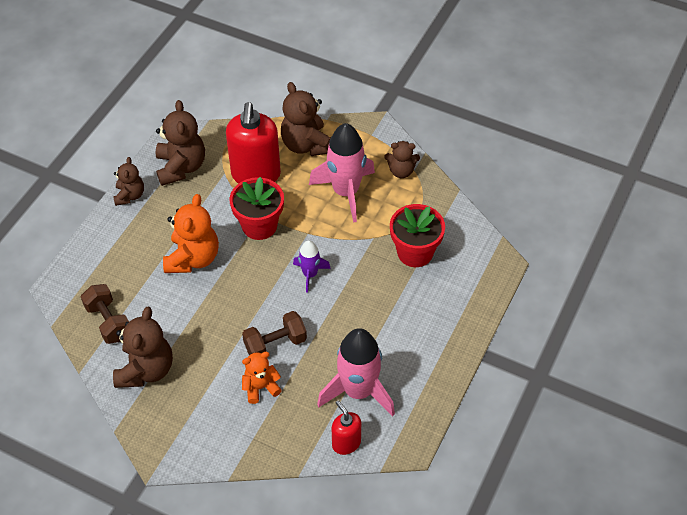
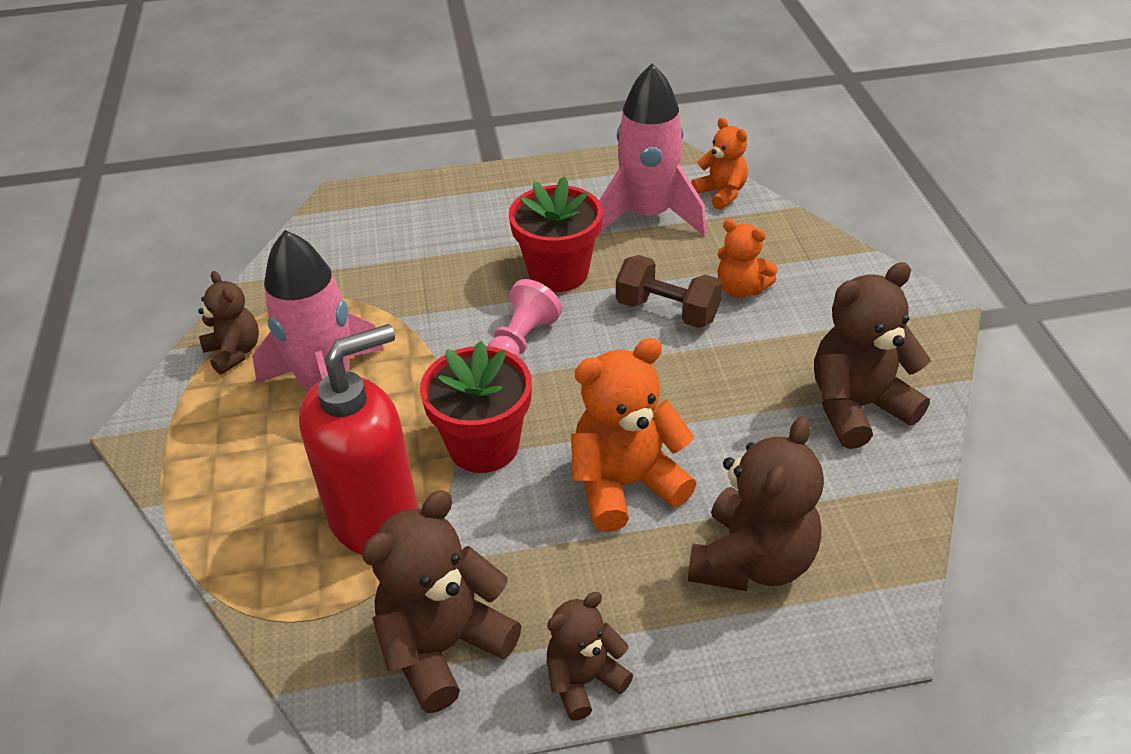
camera: 125 degrees left, 10 degrees down
(108, 322) = (847, 505): brown dumbbell -> none
(307, 145) = (249, 493): brown teddy bear -> brown teddy bear (752, 561)
(310, 274) = (522, 341): purple rocket -> pink pawn
(346, 443) = (721, 193): red soap dispenser -> orange teddy bear
(415, 252) = (389, 269): red flower pot -> red flower pot (558, 273)

